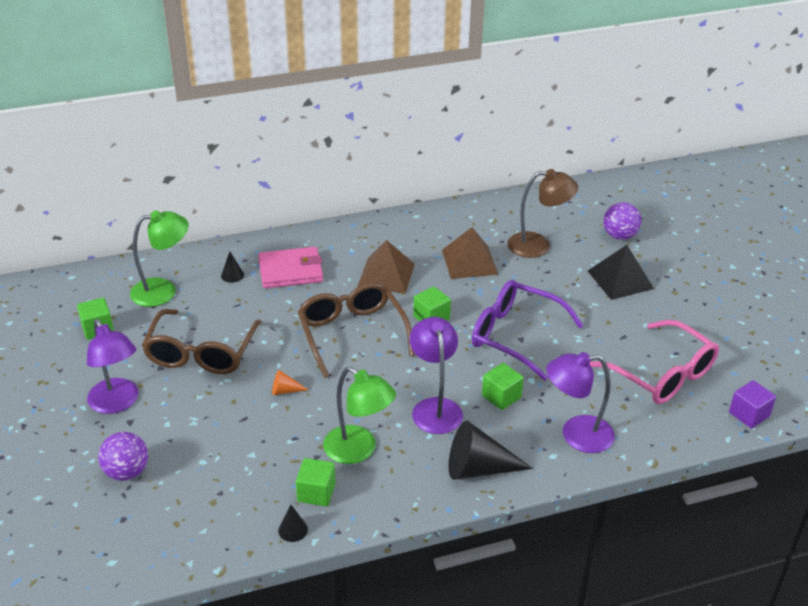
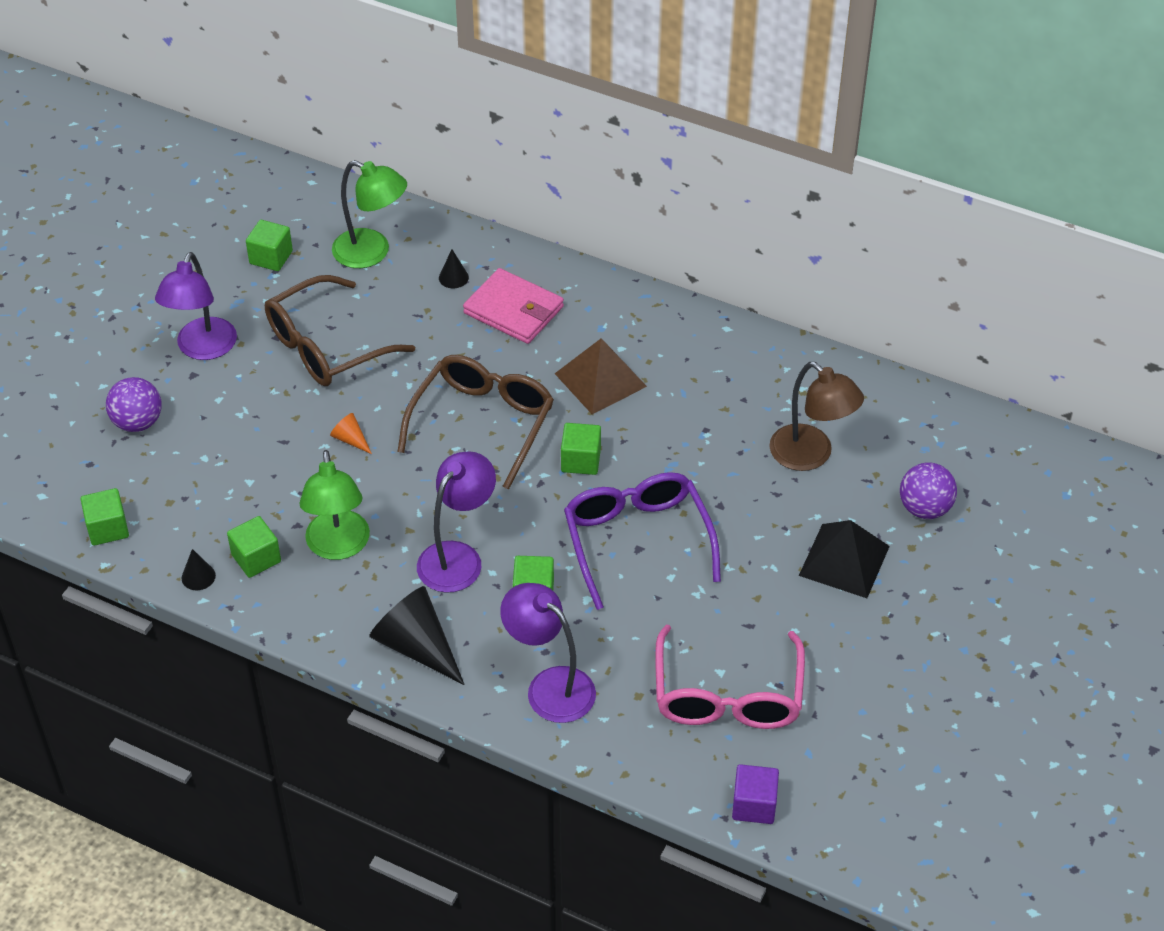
camera: 45 degrees right, 10 degrees up
(190, 547) = (108, 528): none -> green cube
(469, 262) = (707, 423): brown pyramid -> none

